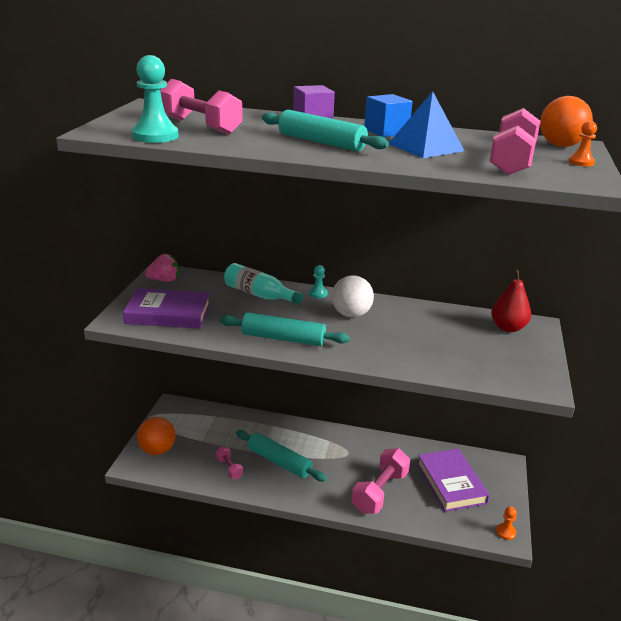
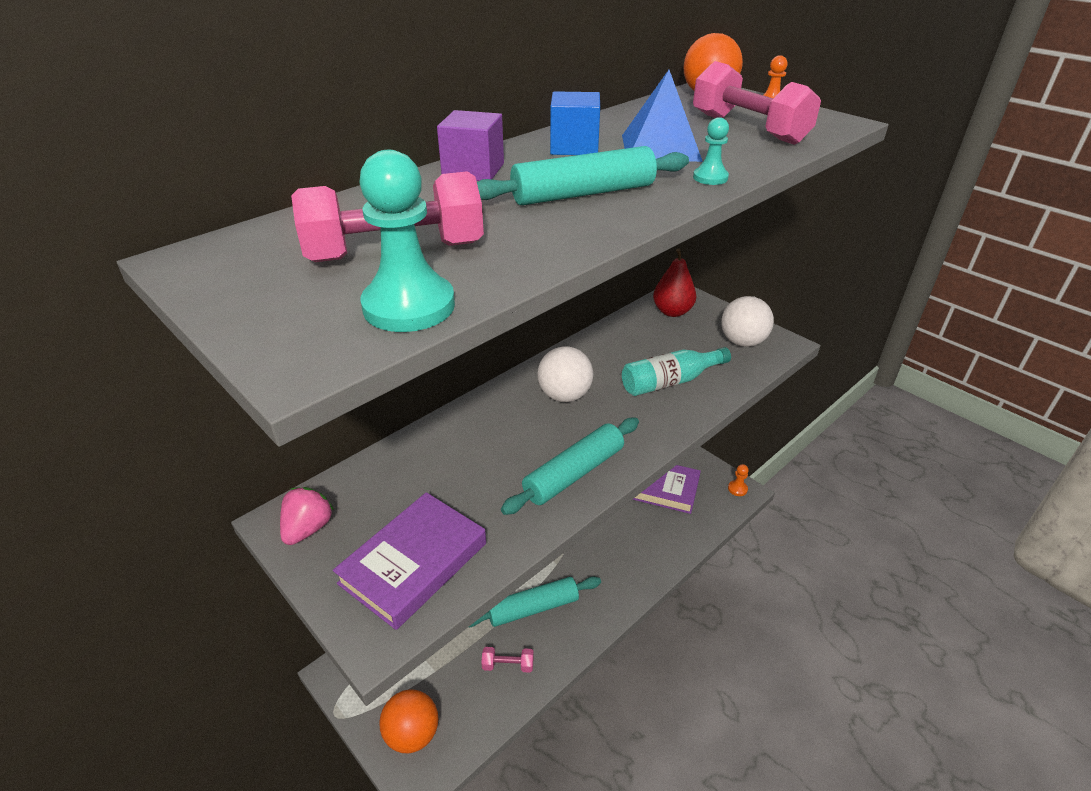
camera: 55 degrees left, 10 degrees up
(259, 295) = (449, 449): turquoise bottle -> turquoise bottle (670, 382)
(318, 293) = (494, 398): turquoise pawn -> turquoise pawn (710, 178)
(380, 492) = (636, 546): pink dumbbell -> none
(516, 367) = (742, 342): none -> white ball

